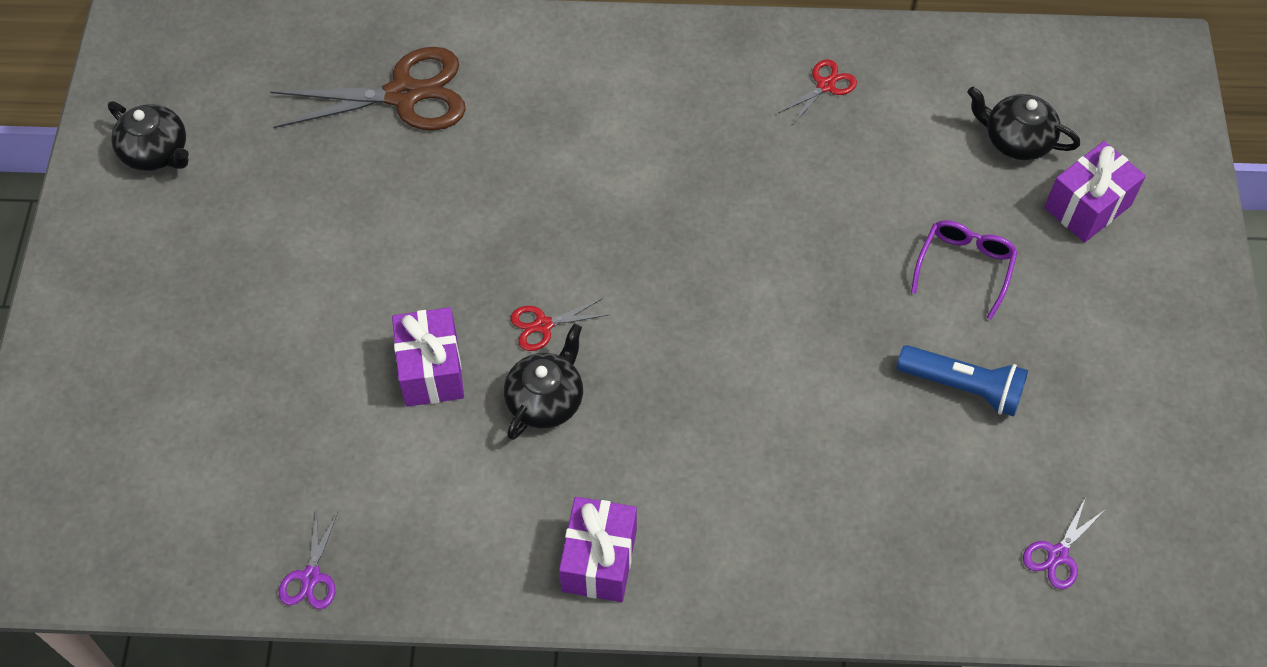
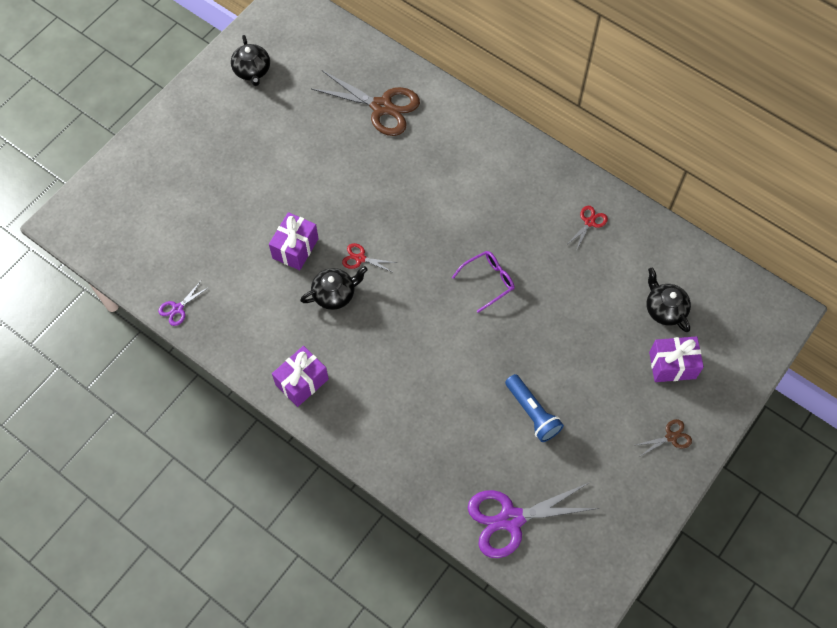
camera: 35 degrees right, 5 degrees up
(825, 85) = (589, 222): red scissors -> red scissors turned 45 degrees counterclockwise
(964, 267) = (582, 356): purple glasses -> purple glasses (488, 281)
(1057, 555) = (510, 519): purple scissors -> purple scissors, size x2.16
(1165, 301) = (671, 437): none -> brown scissors

